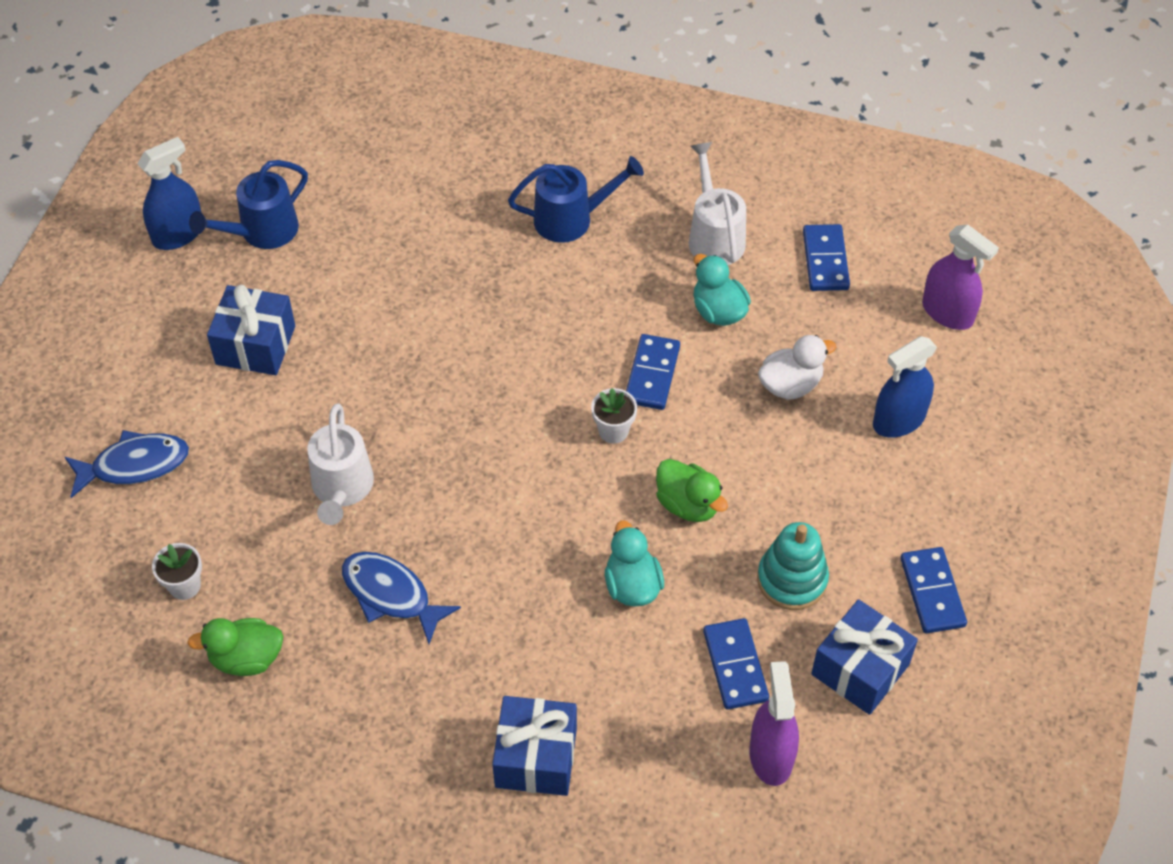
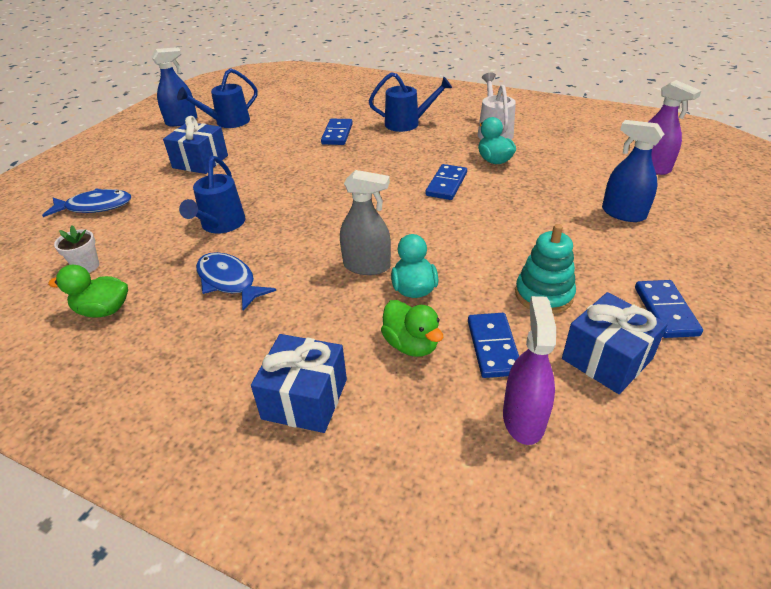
camera: 10 degrees right, 15 degrees down
(342, 490) = (220, 225): white watering can -> blue watering can
(566, 551) = (367, 266): none -> grey spray bottle
(613, 431) = (415, 208): white flower pot -> none
(688, 504) = (463, 247): green duck -> green duck (411, 345)
(790, 385) = (542, 193): white duck -> none
(825, 260) = (565, 143): blue domino -> blue domino (337, 134)
(899, 420) = (623, 213): blue spray bottle -> blue spray bottle turned 60 degrees clockwise

